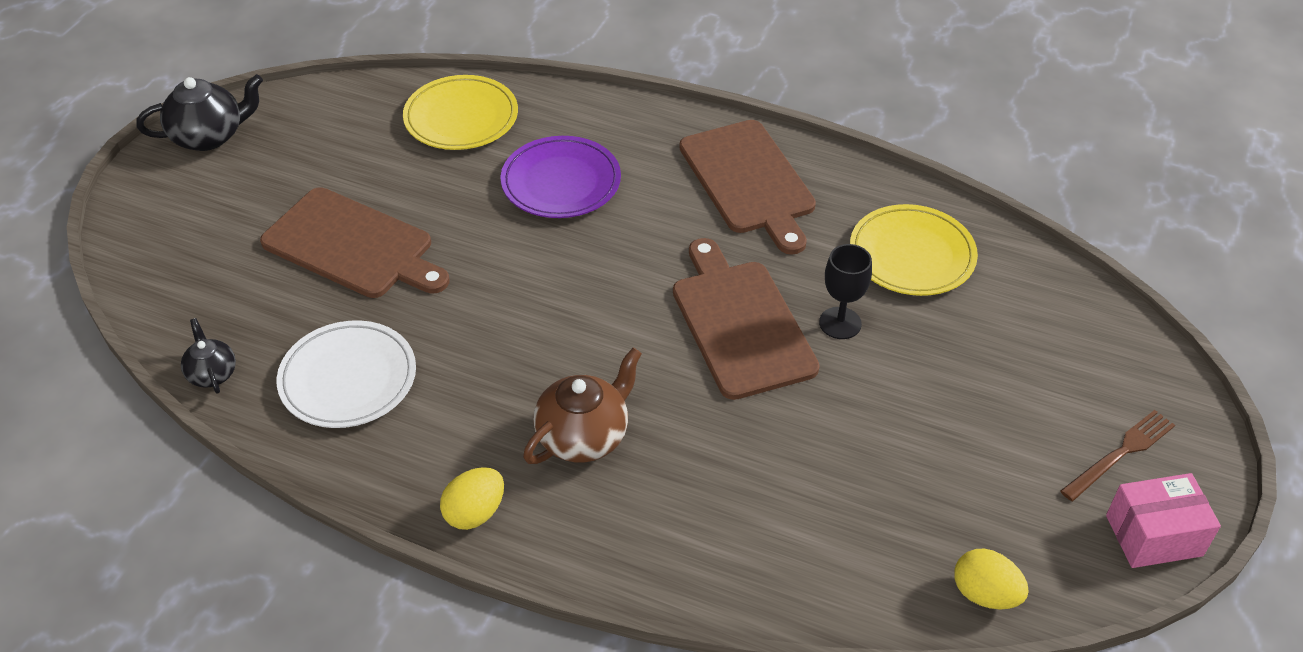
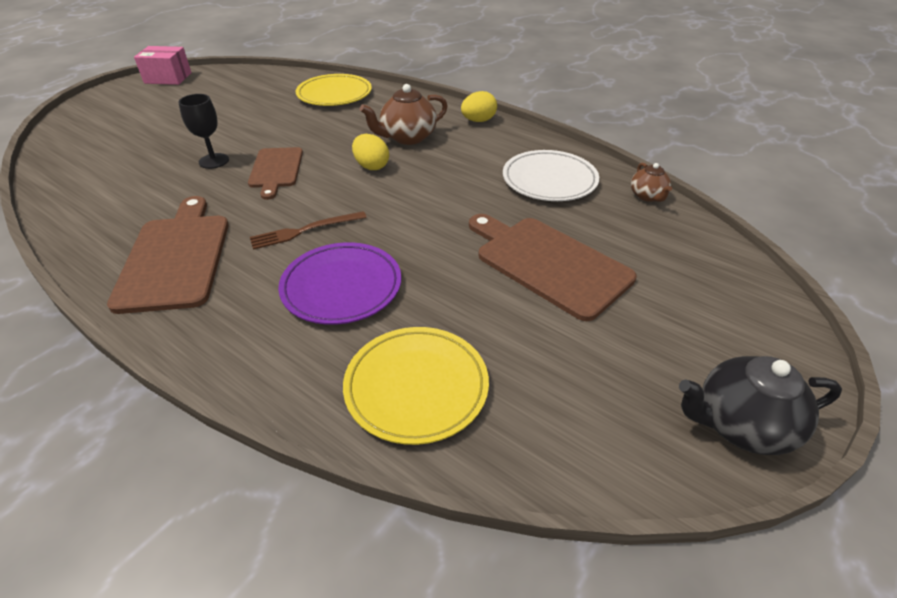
camera: 165 degrees left, 5 degrees down
(212, 373) = (647, 196): black teapot -> brown teapot
(740, 324) = (276, 169): brown cutting board -> brown cutting board, size x0.63
(911, 255) = (121, 187): yellow plate -> yellow plate (334, 94)
(985, 594) = (260, 74): yellow egg -> yellow egg (371, 166)
(1120, 453) = (141, 98): brown fork -> brown fork (305, 231)

